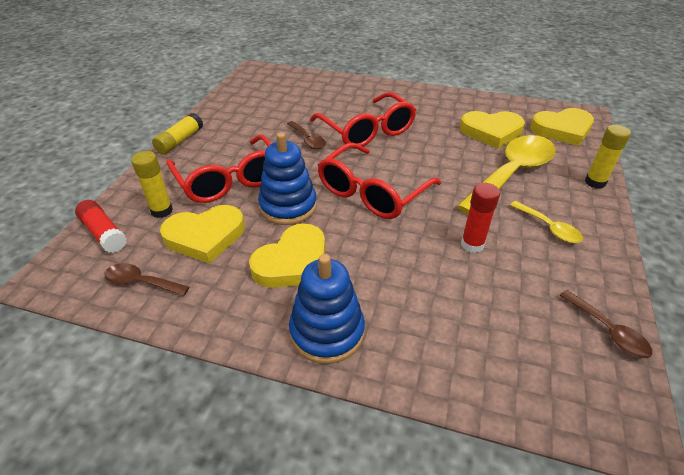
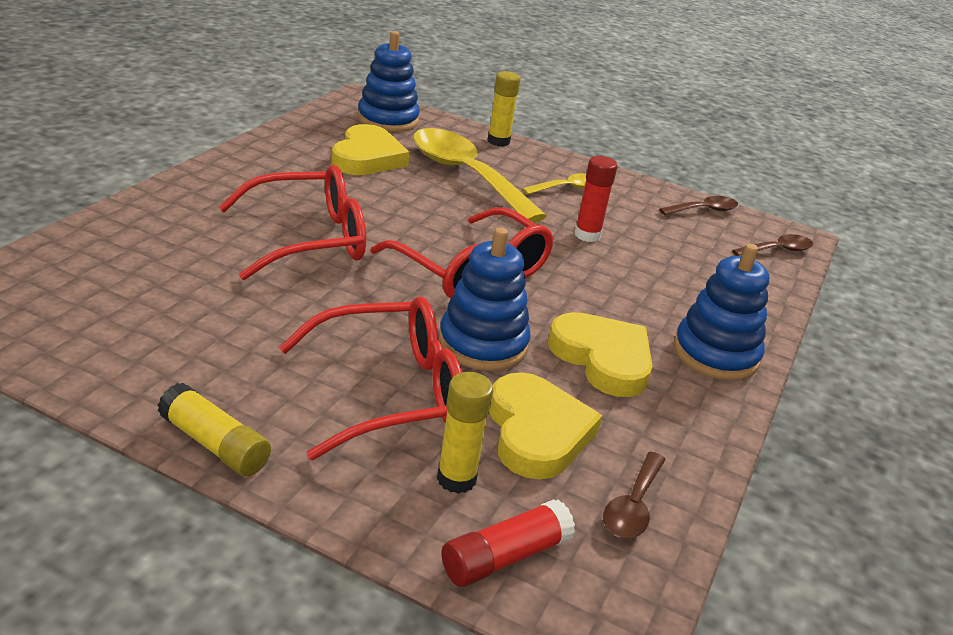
camera: 85 degrees left, 10 degrees down
(307, 140) = (303, 295): brown spoon -> brown spoon (777, 250)
(562, 130) = (388, 120): yellow heart -> blue stacking toy

